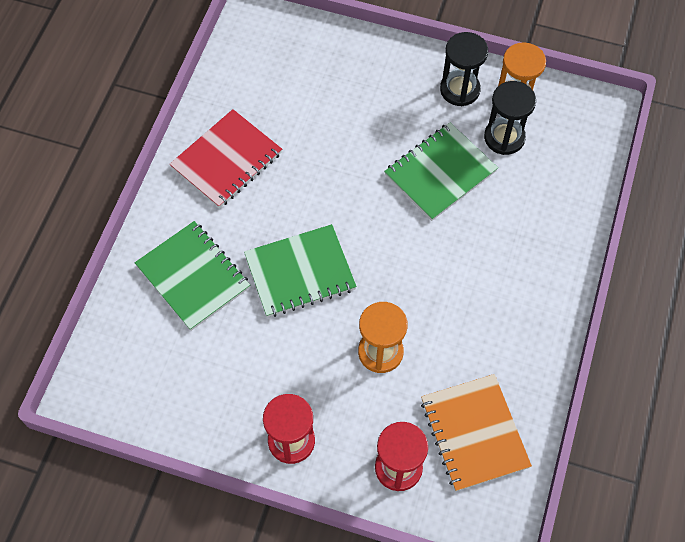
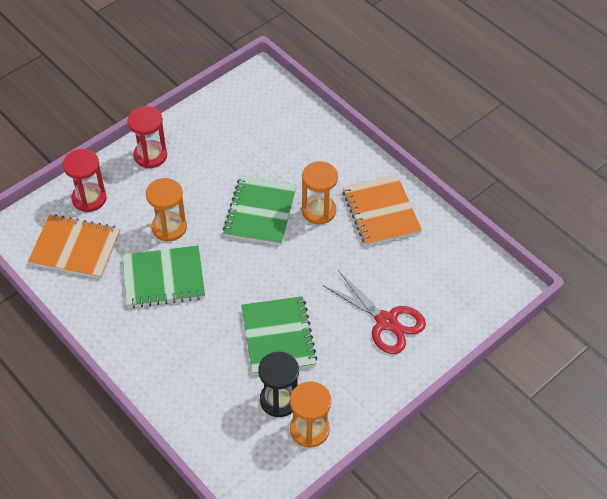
camera: 120 degrees right, 10 degrees down
(193, 277) = (300, 156): green notebook -> green notebook (163, 278)
(227, 160) = (381, 212): red notebook -> orange notebook
(262, 218) = (318, 211): none -> orange hourglass
(359, 95) = (386, 321): none -> red scissors
(460, 90) = (346, 395): black hourglass -> none

